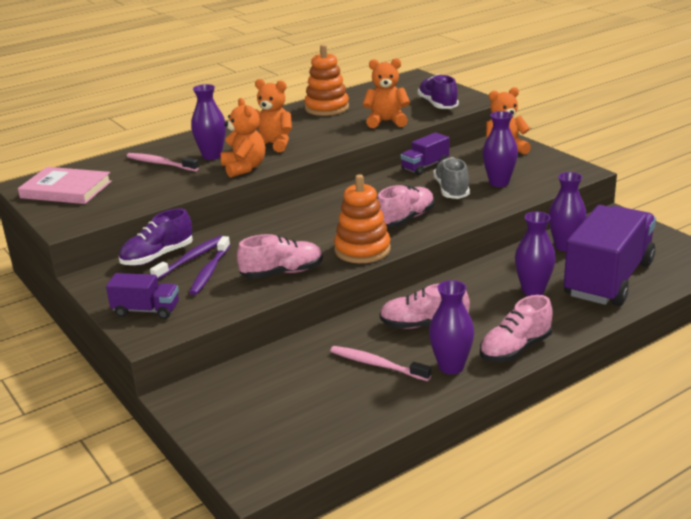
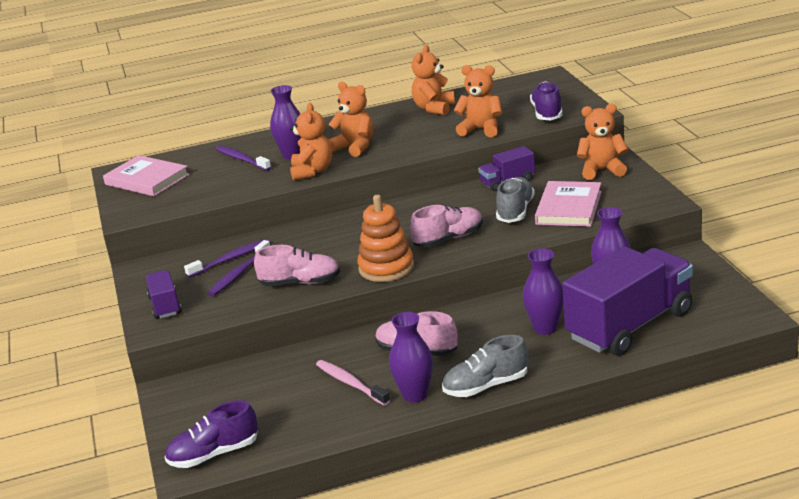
camera: 20 degrees right, 0 degrees up
(146, 310) = (165, 305): purple truck -> purple truck turned 135 degrees counterclockwise
(157, 256) = (204, 253): purple shoe -> purple shoe (214, 454)
(160, 163) = (242, 159): pink toothbrush -> purple toothbrush
(327, 108) = (434, 108): orange stacking toy -> orange teddy bear
(499, 183) = (568, 208): purple vase -> pink book
(515, 349) = (486, 386): pink shoe -> grey shoe

